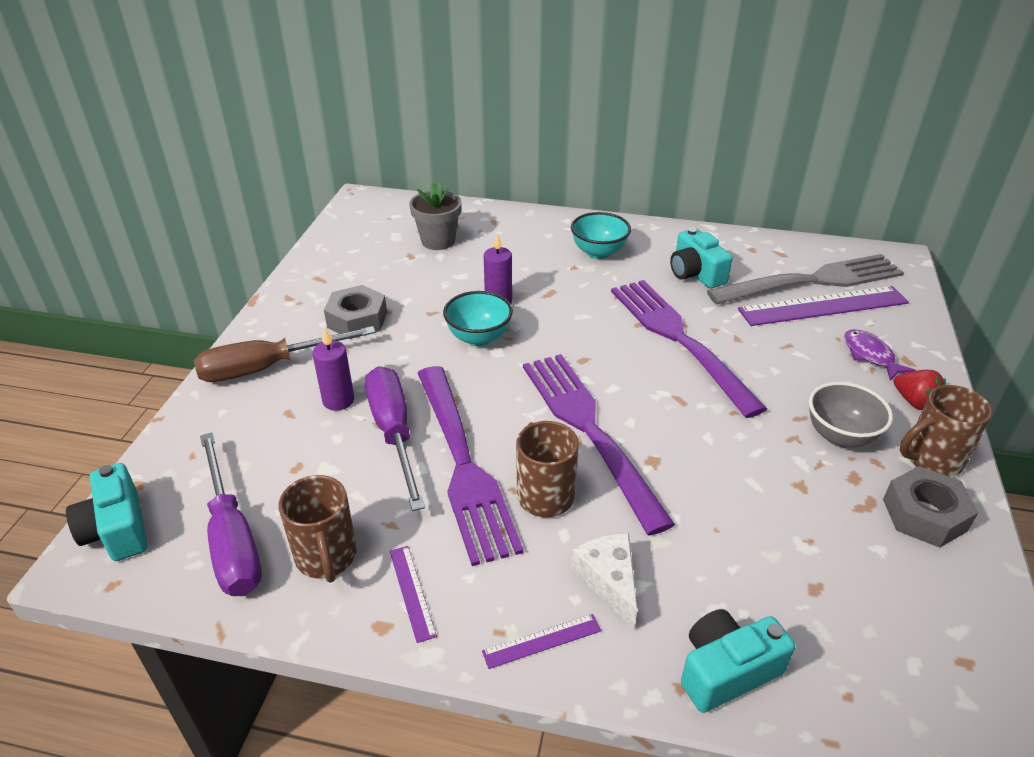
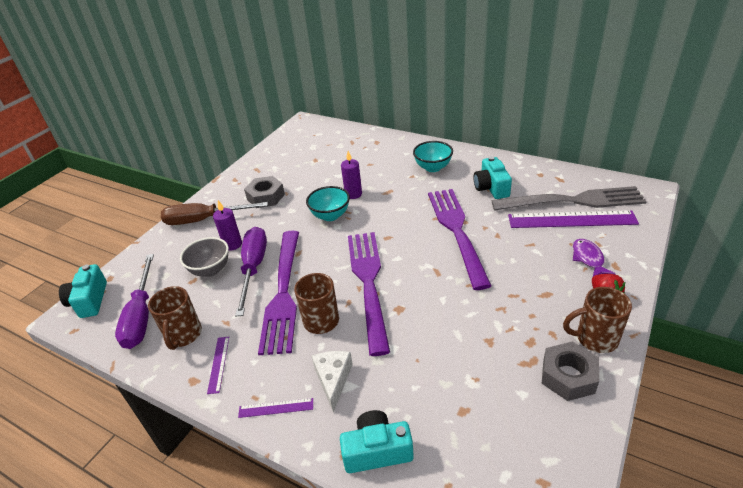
camera: 20 degrees right, 0 degrees up
(438, 241) = (336, 152): grey flower pot -> none
(840, 436) = (535, 312): grey bowl -> grey bowl (210, 270)

